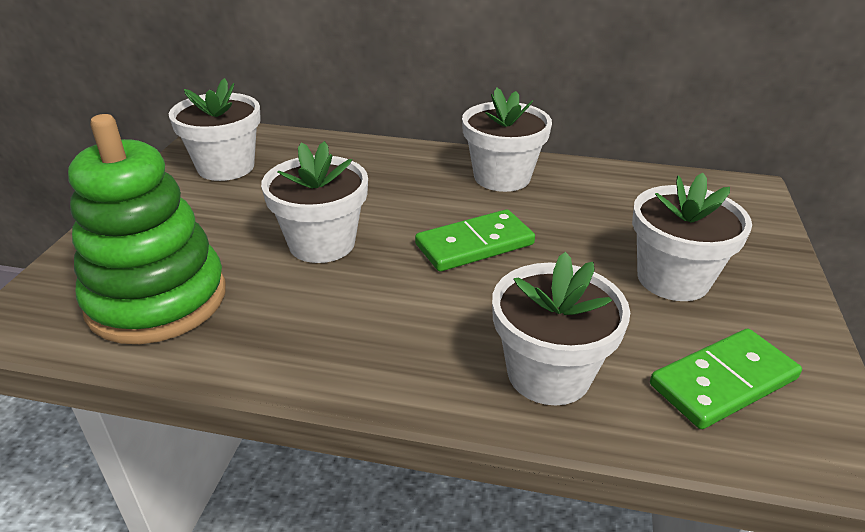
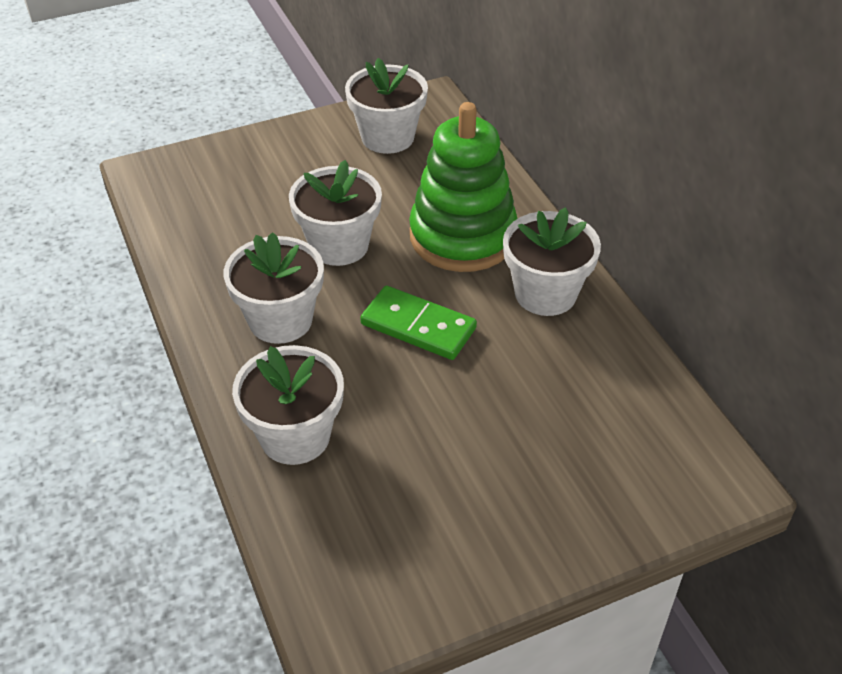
camera: 55 degrees right, 10 degrees up
(157, 299) = (210, 211): green stacking toy -> green stacking toy (462, 236)
(673, 279) = (486, 469): white flower pot -> white flower pot (280, 320)
(723, 381) = (368, 541): green domino -> none

